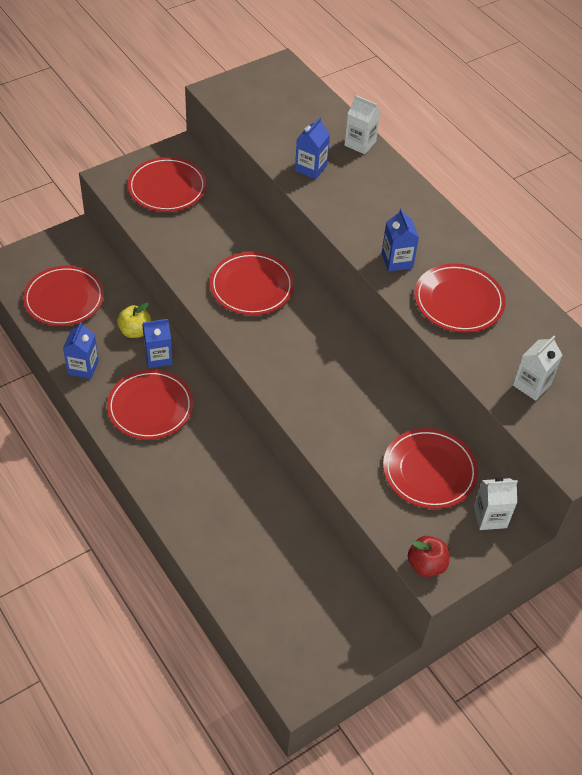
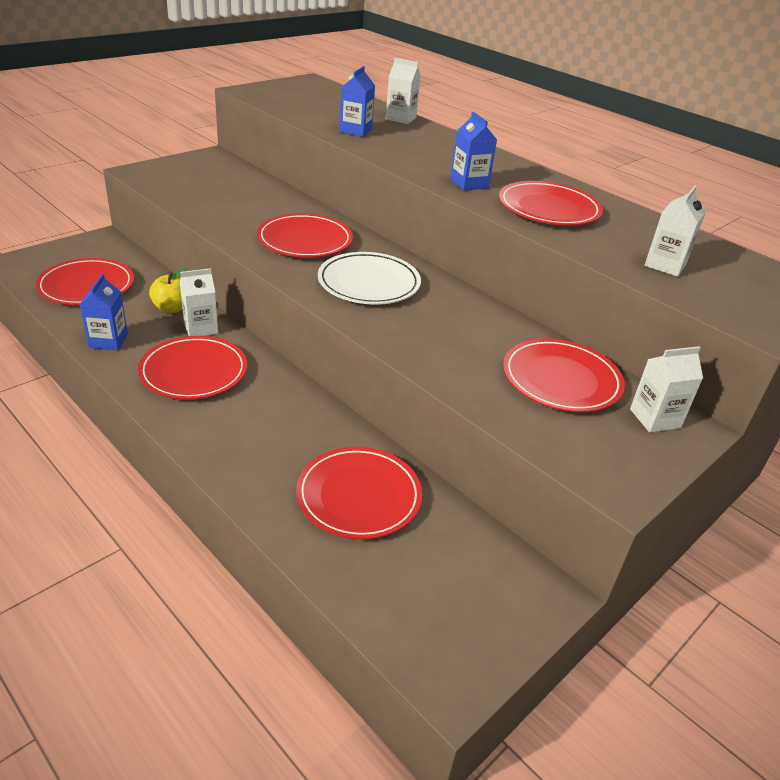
camera: 10 degrees left, 15 degrees down
(158, 357) = (201, 328): blue carton -> white carton
(167, 188) = (201, 177): red plate -> red plate (359, 496)
(298, 347) = (369, 283): none -> white plate
(426, 565) = (601, 475): red apple -> none

